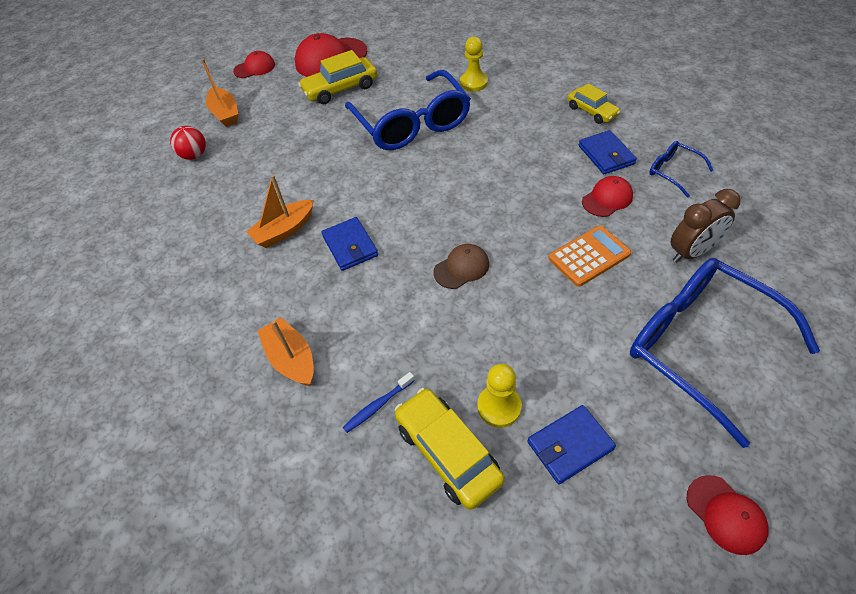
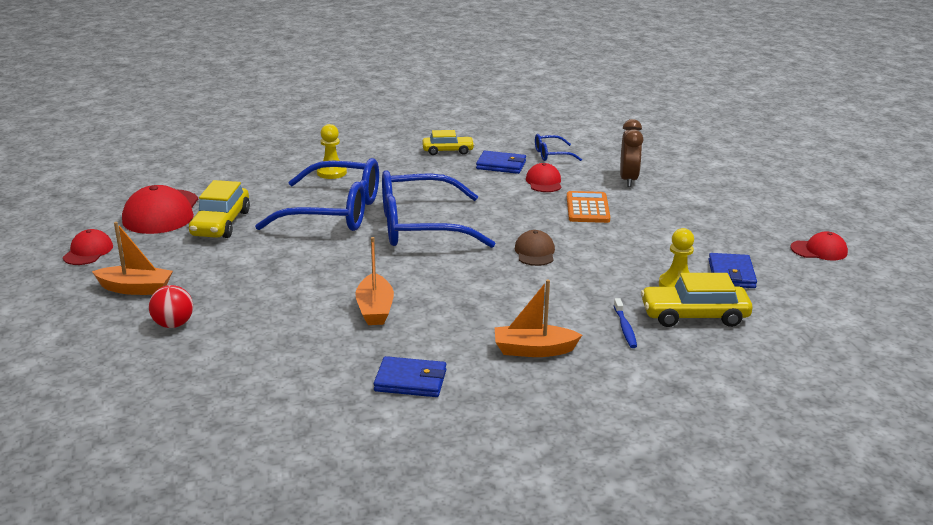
camera: 60 degrees left, 25 degrees down
(350, 246) = (443, 286): blue wallet -> blue wallet (410, 381)
(700, 345) = (702, 208): blue glasses -> blue glasses (420, 227)

